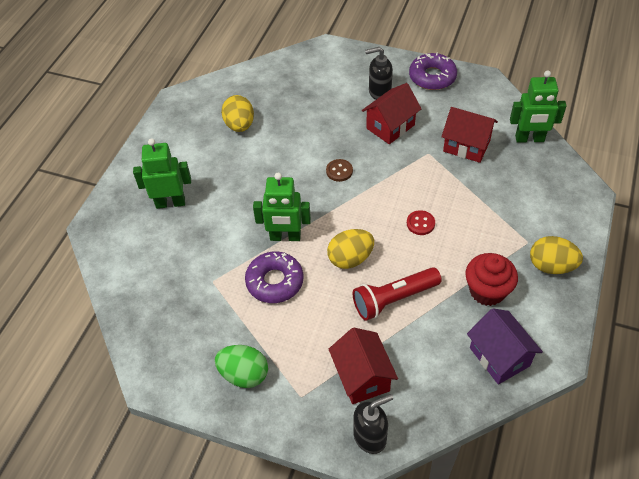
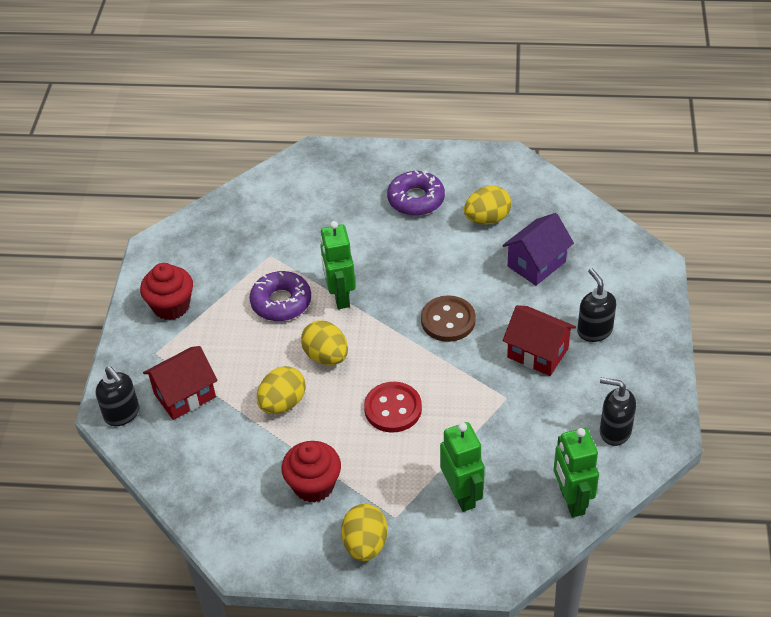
camera: 75 degrees right, 5 degrees down
(170, 203) = (358, 197): green robot -> green robot (462, 495)
(244, 374) = (171, 306): green egg -> red cupcake
(339, 171) = (448, 320): brown button -> brown button, size x1.70
(394, 299) = (282, 403): red flashlight -> yellow egg
(420, 223) = (393, 409): red button -> red button, size x1.70
(432, 77) = (647, 379): purple donut -> purple donut (416, 199)
(466, 146) = (533, 434): red house -> none
(474, 103) = (614, 431): none -> black soap dispenser
(499, 356) = (230, 507): purple house -> purple house (536, 264)

